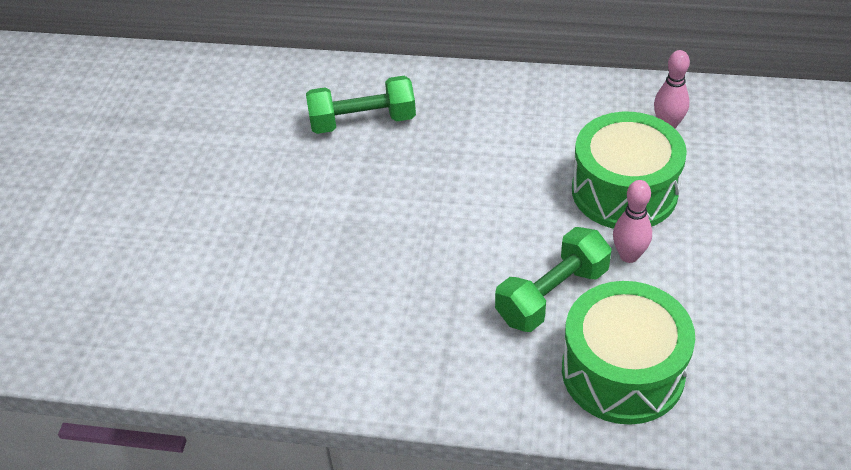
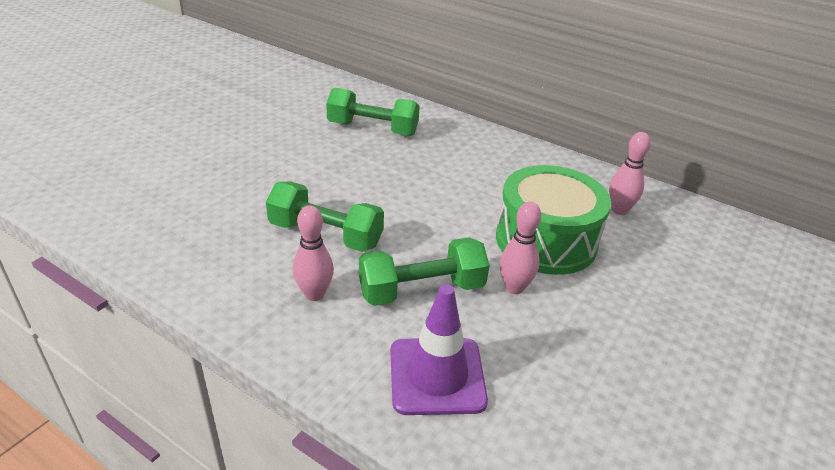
camera: 20 degrees right, 10 degrees down
(420, 275) = (325, 235): none -> green dumbbell
(462, 343) = (314, 294): none -> pink bowling pin
(622, 371) = (437, 376): green drum -> purple traffic cone

